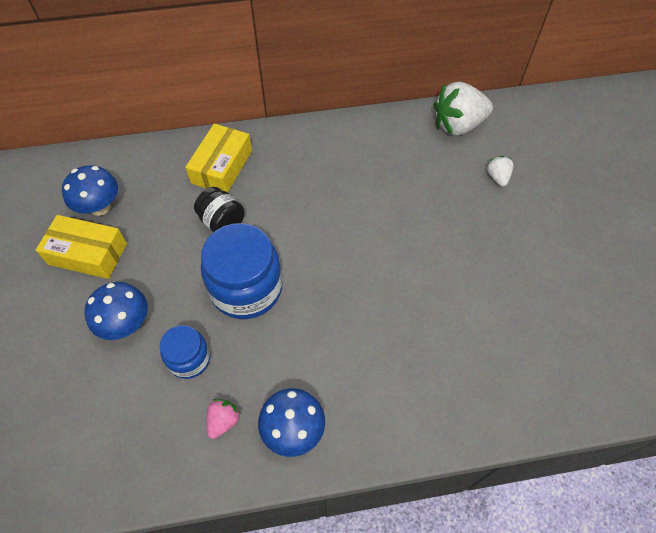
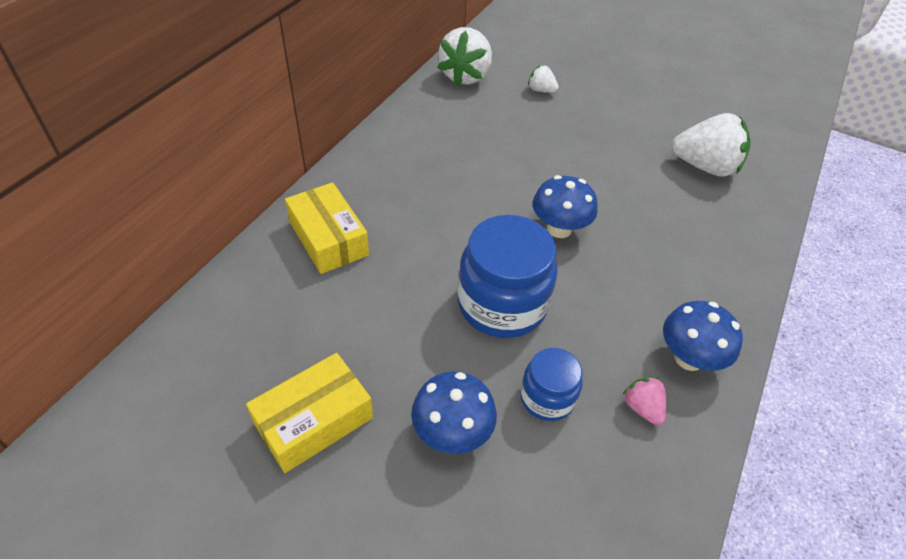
camera: 55 degrees left, 10 degrees down
(100, 207) = (256, 372): blue mushroom -> blue mushroom (559, 229)
(222, 222) = (401, 277): black jar -> none
(529, 339) = (705, 167): none -> white strawberry

